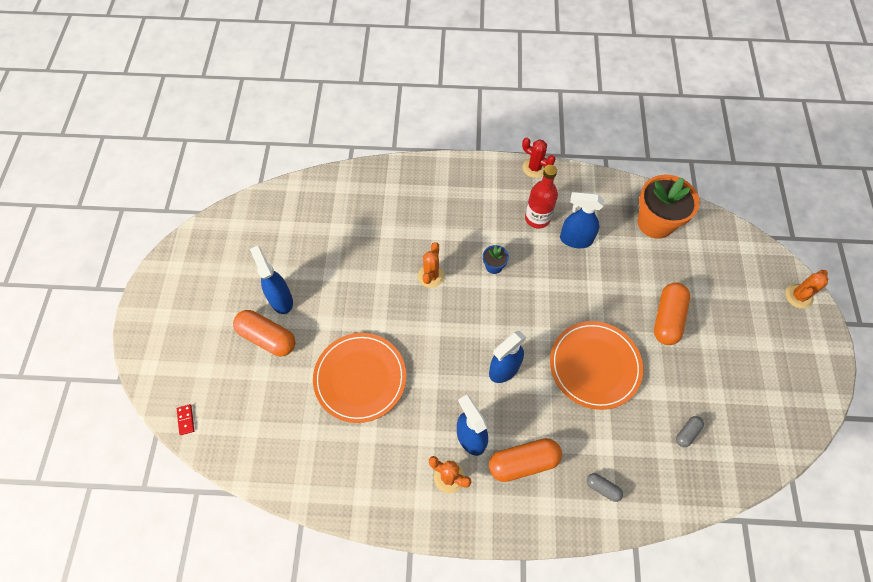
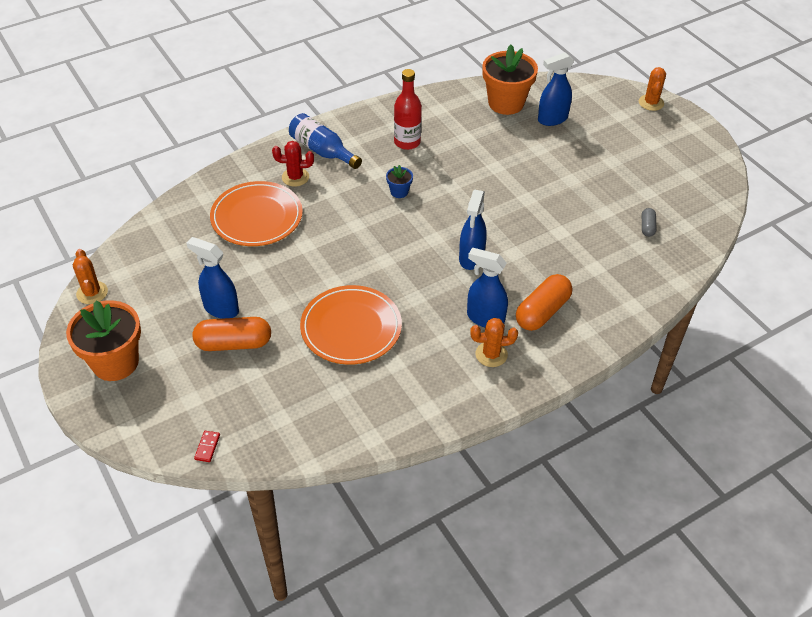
camera: 35 degrees left, 15 degrees down
(179, 303) = (115, 362): none -> orange flower pot
(186, 420) = (207, 447): red domino -> red domino turned 60 degrees clockwise
(431, 276) = (349, 224): orange cactus -> orange cactus (92, 293)
(462, 190) = (322, 151): none -> blue bottle
(534, 168) = (373, 108): red cactus -> red cactus (295, 177)
(575, 239) = (452, 142): blue spray bottle -> blue spray bottle (552, 119)
(594, 366) = (541, 219): orange plate -> orange plate (257, 217)
(602, 488) = (617, 295): grey capsule -> none
(667, 318) = (569, 161): orange capsule -> none

